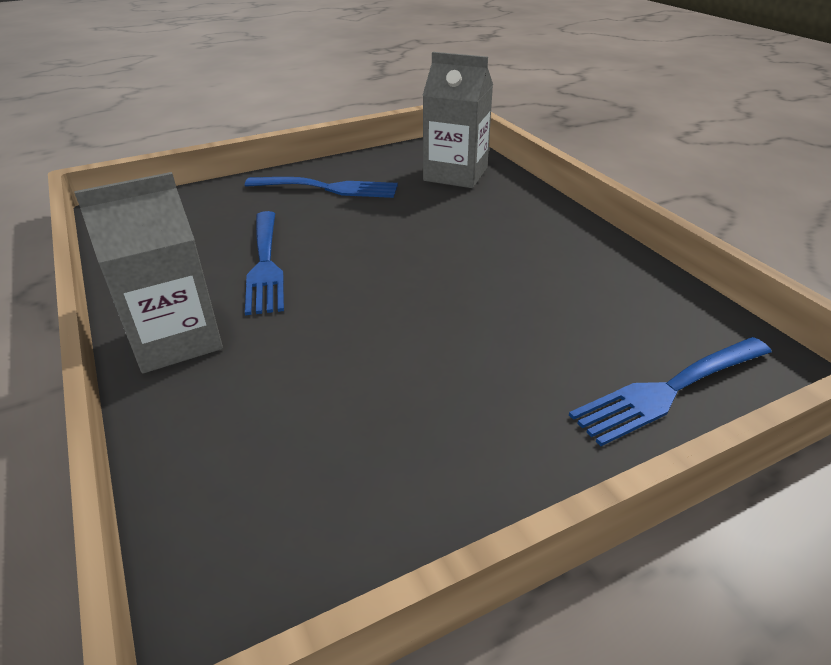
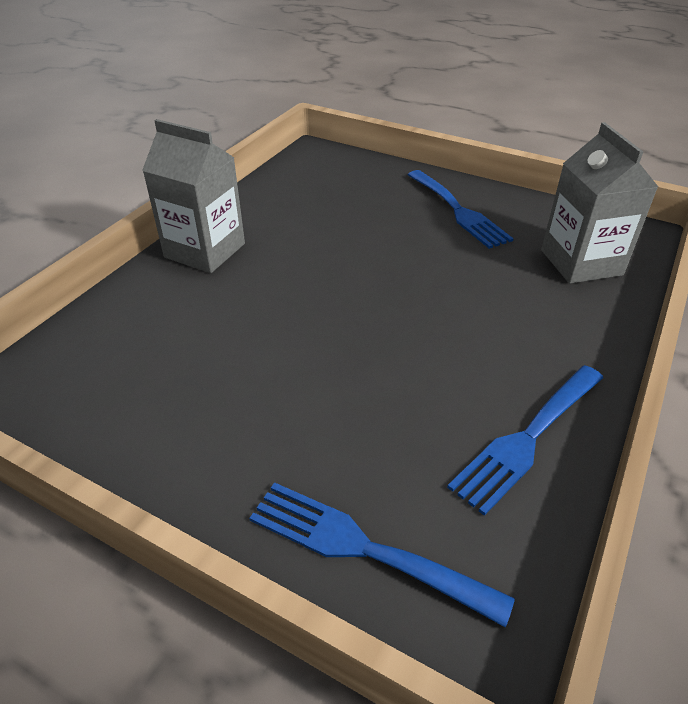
camera: 55 degrees right, 5 degrees up
(265, 264) = (319, 239): blue fork -> blue fork (527, 439)

